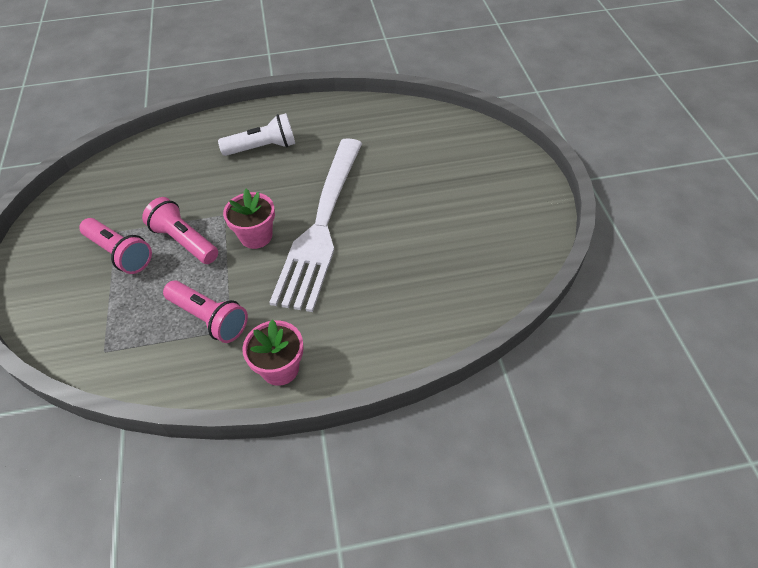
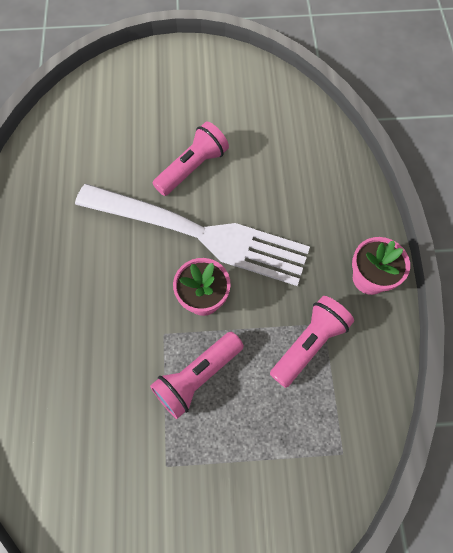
camera: 85 degrees left, 15 degrees up
(120, 253) = (204, 455): pink flashlight -> pink flashlight (192, 167)
(262, 148) = (58, 291): white flashlight -> none

